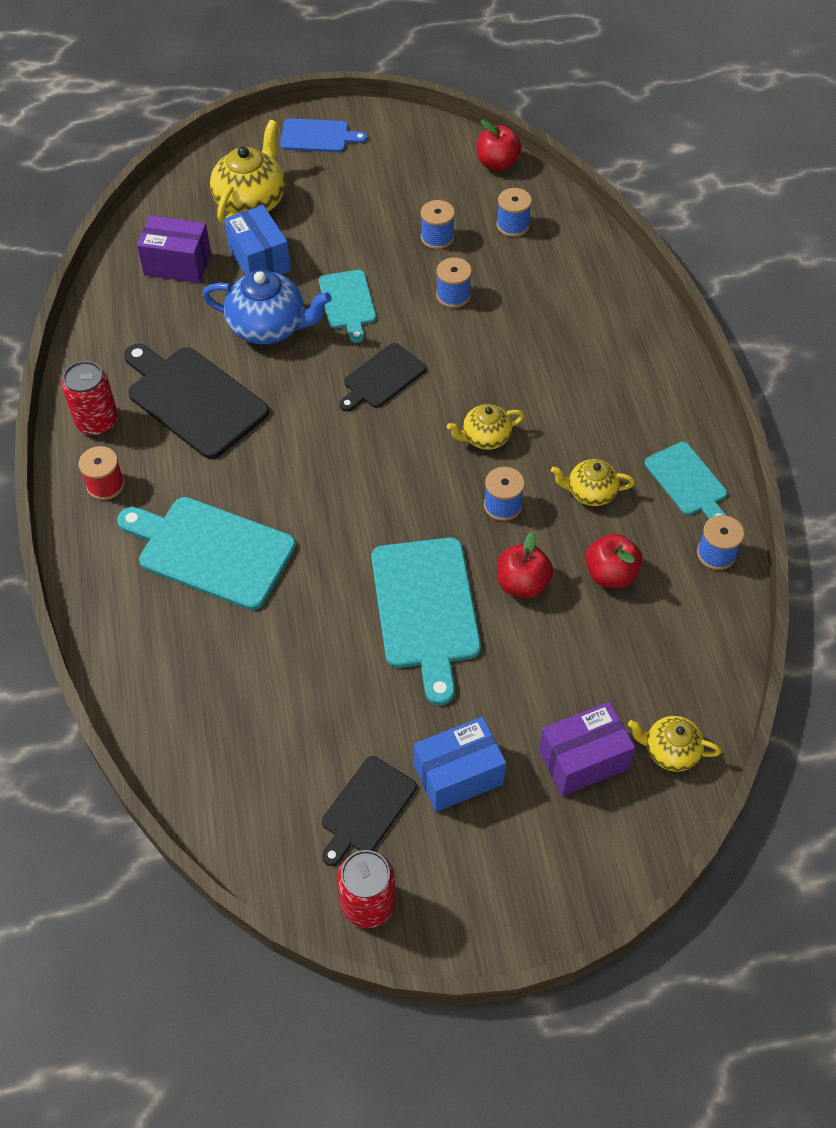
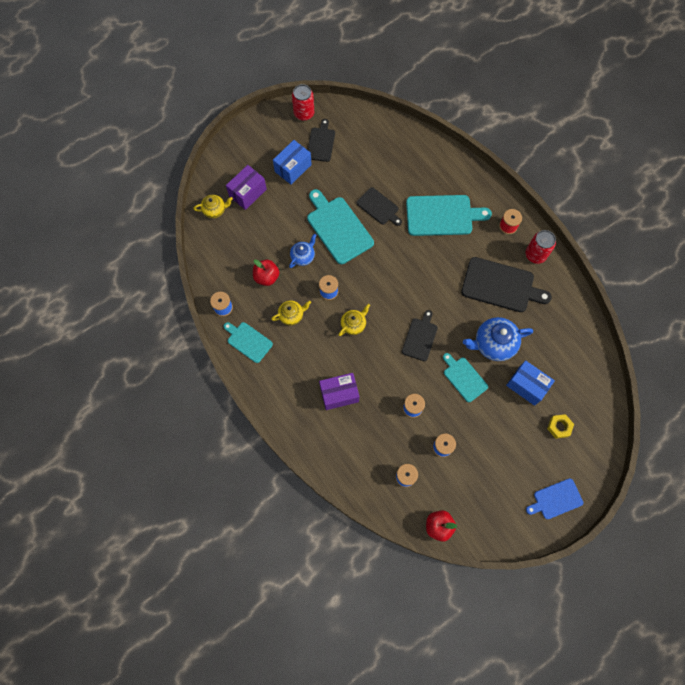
camera: 155 degrees right, 15 degrees up
(177, 264) = (566, 363): purple box -> purple box (339, 394)
(251, 201) = (559, 427): yellow teapot -> yellow nut
(323, 616) = (379, 207): none -> black cutting board
(522, 583) = (303, 256): red apple -> blue teapot

